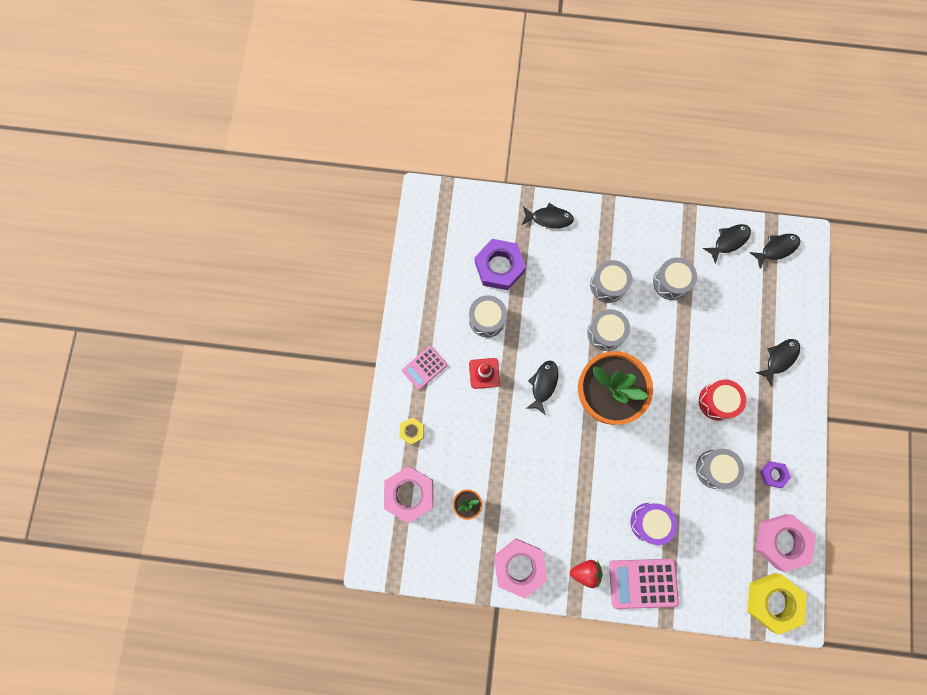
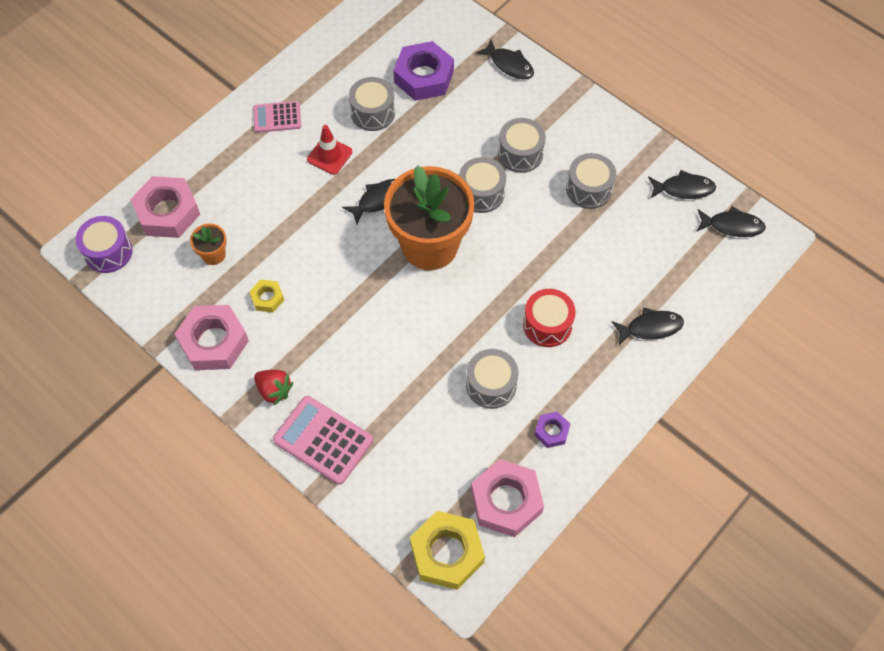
camera: 35 degrees right, 15 degrees down
(412, 431) = (217, 162): yellow nut -> yellow nut (267, 298)
(649, 522) = (379, 389): purple drum -> purple drum (108, 252)

